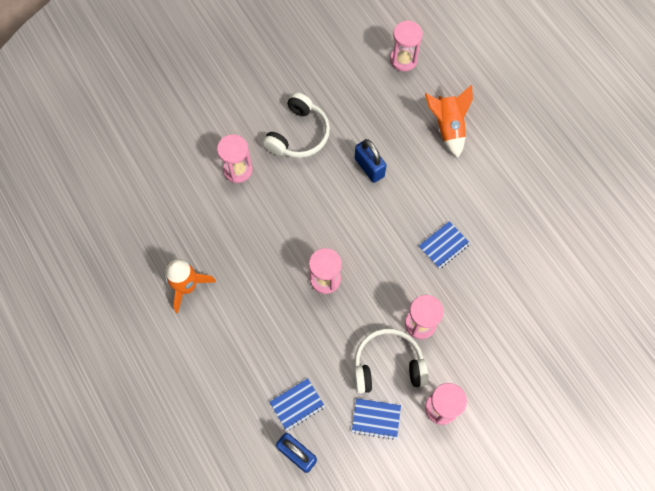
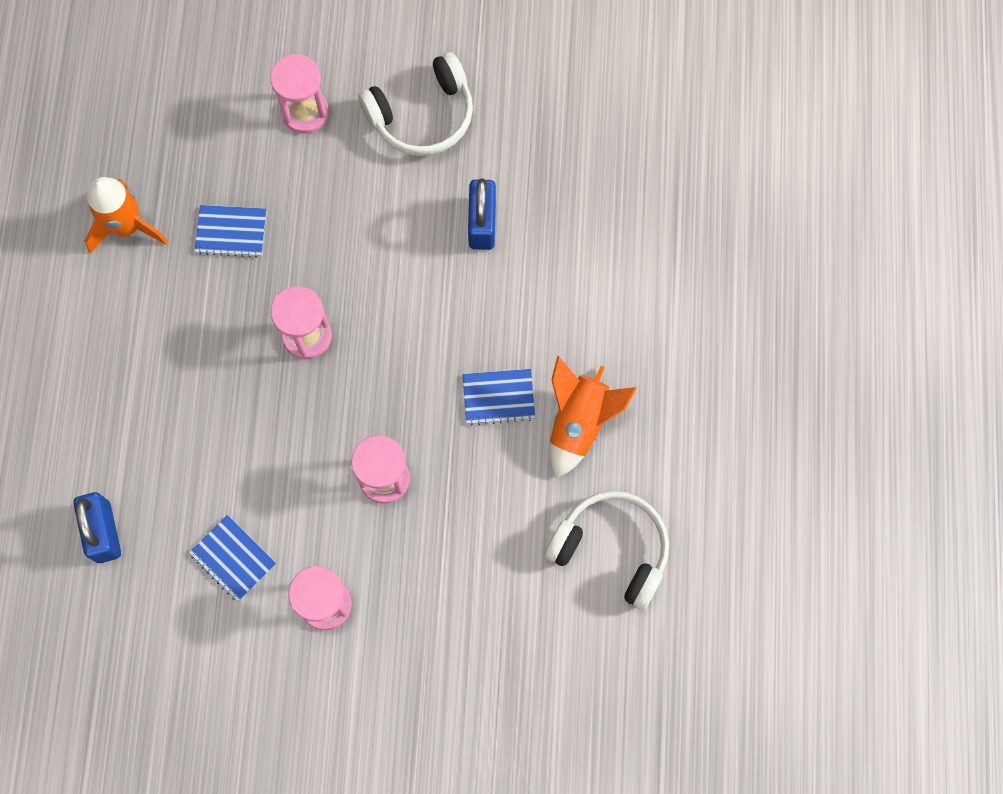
camera: 35 degrees right, 5 degrees up
(297, 404) = (150, 471): blue notebook -> blue notebook (231, 232)
(387, 365) = (300, 502): white headphones -> white headphones (611, 549)
(403, 60) = (650, 101): pink hourglass -> none
(448, 127) = (635, 238): orange rocket -> orange rocket (579, 422)

